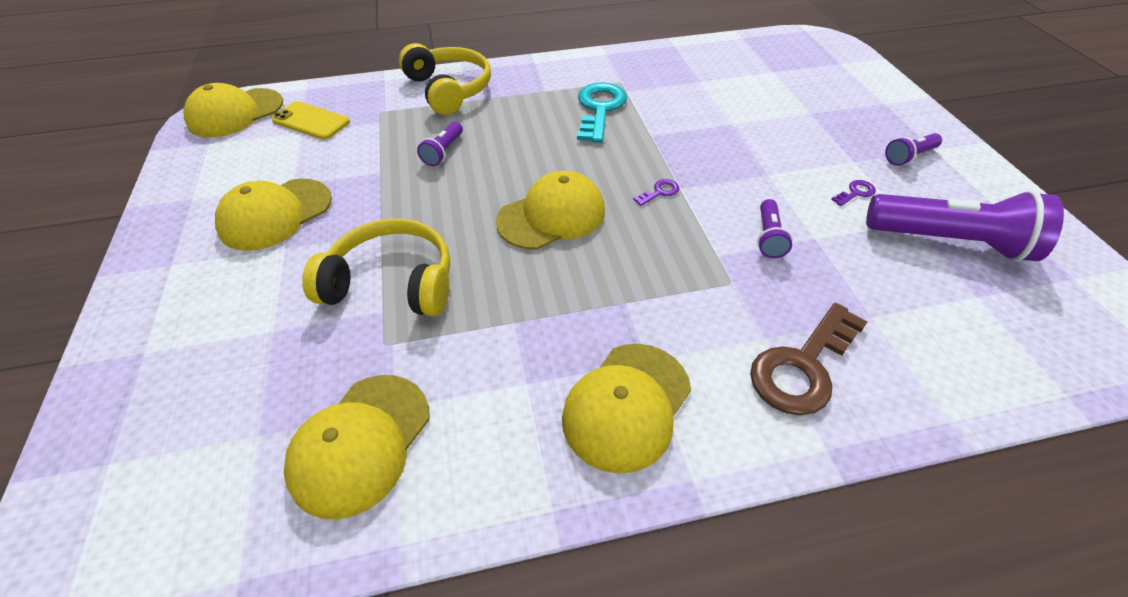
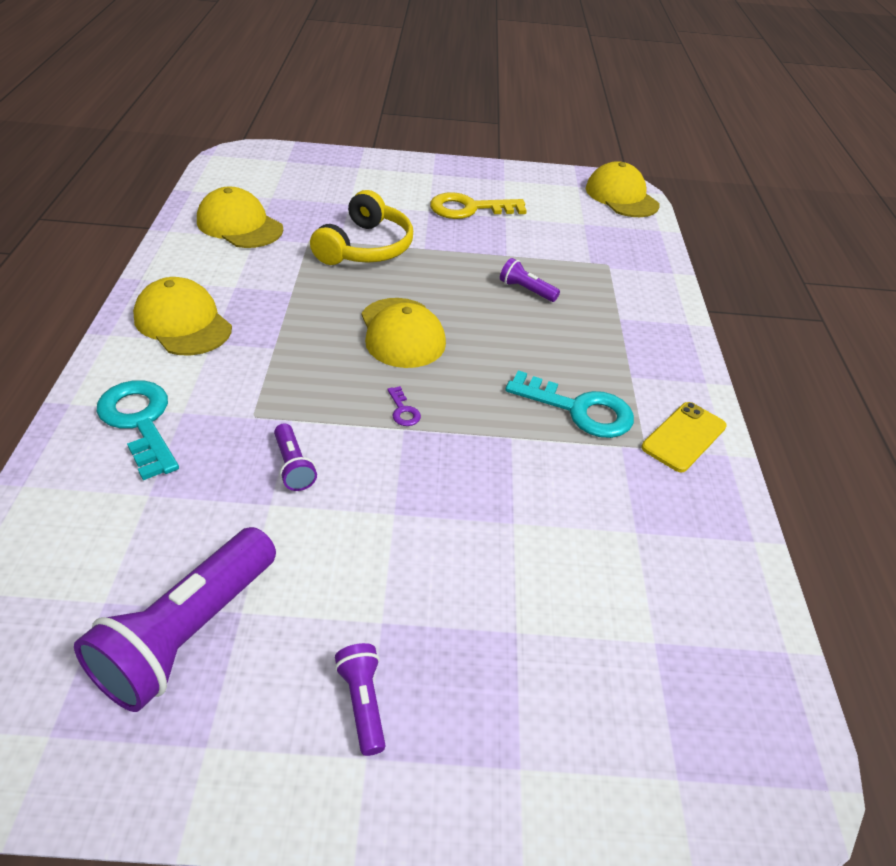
camera: 100 degrees right, 5 degrees down
(275, 214) = (469, 208): yellow cap -> yellow key
(311, 121) = (599, 229): yellow phone -> yellow phone (683, 437)
(449, 89) = (645, 309): yellow headphones -> none
(768, 237) = (293, 466): purple flashlight -> purple flashlight turned 135 degrees counterclockwise
(802, 366) = (140, 422): brown key -> turquoise key
(856, 193) = (320, 585): purple key -> none

